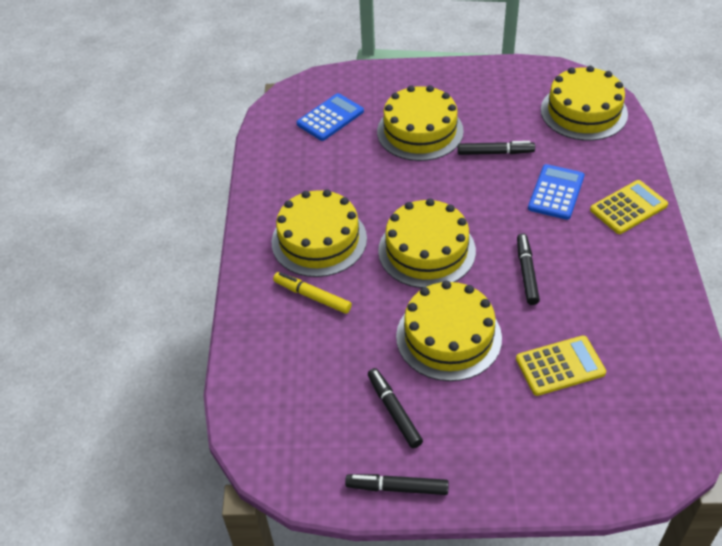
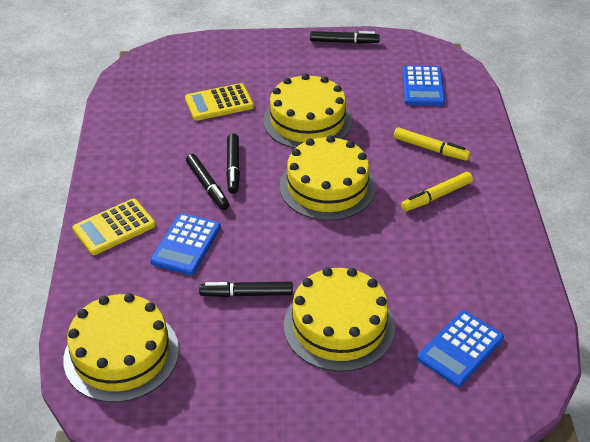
camera: 175 degrees right, 5 degrees down
(300, 393) = (423, 86): none -> blue calculator
(319, 240) = (436, 196): yellow cake -> yellow marker
(394, 411) = (349, 77): black marker -> black marker (207, 186)

